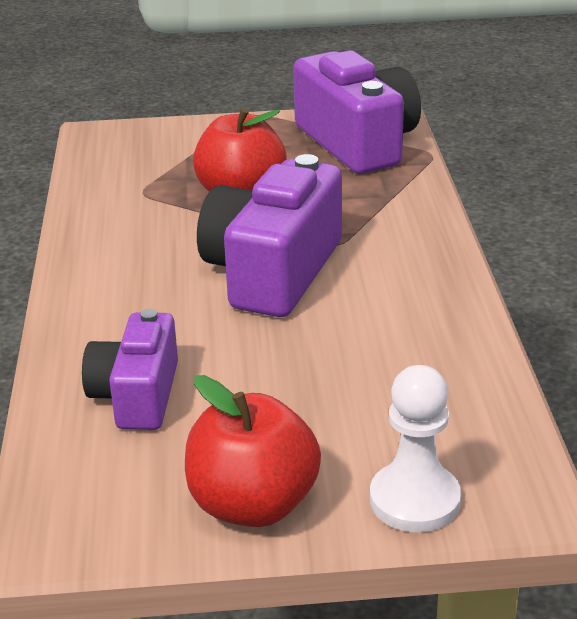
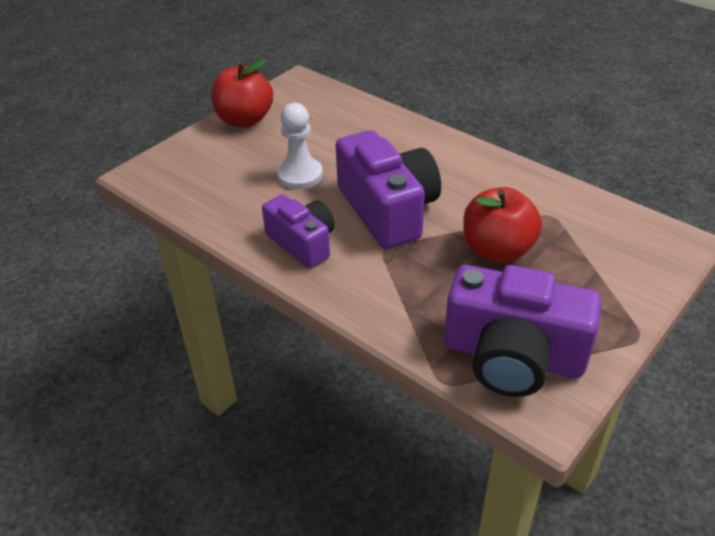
camera: 135 degrees right, 10 degrees up
(137, 395) = (347, 126): purple camera -> purple camera (302, 243)
(414, 500) = (185, 151): white pawn -> white pawn (300, 175)

